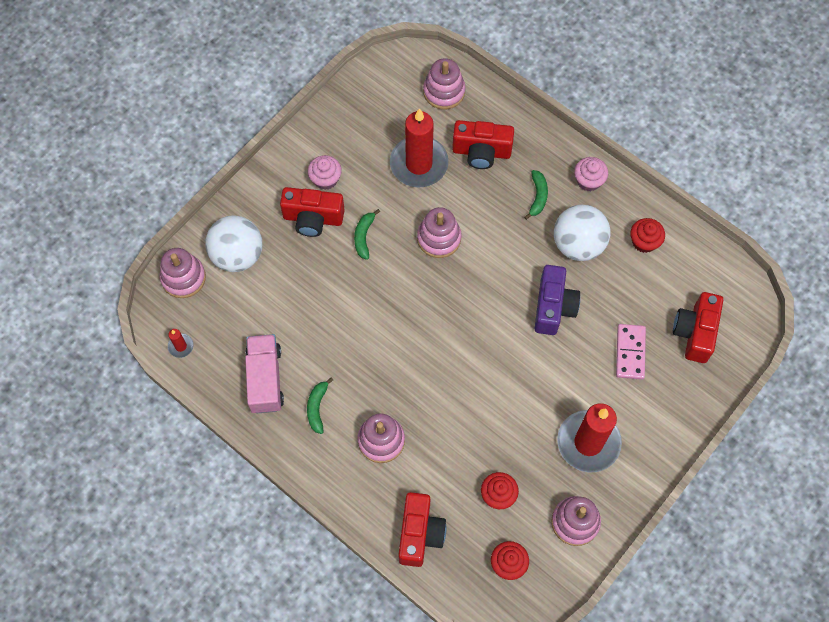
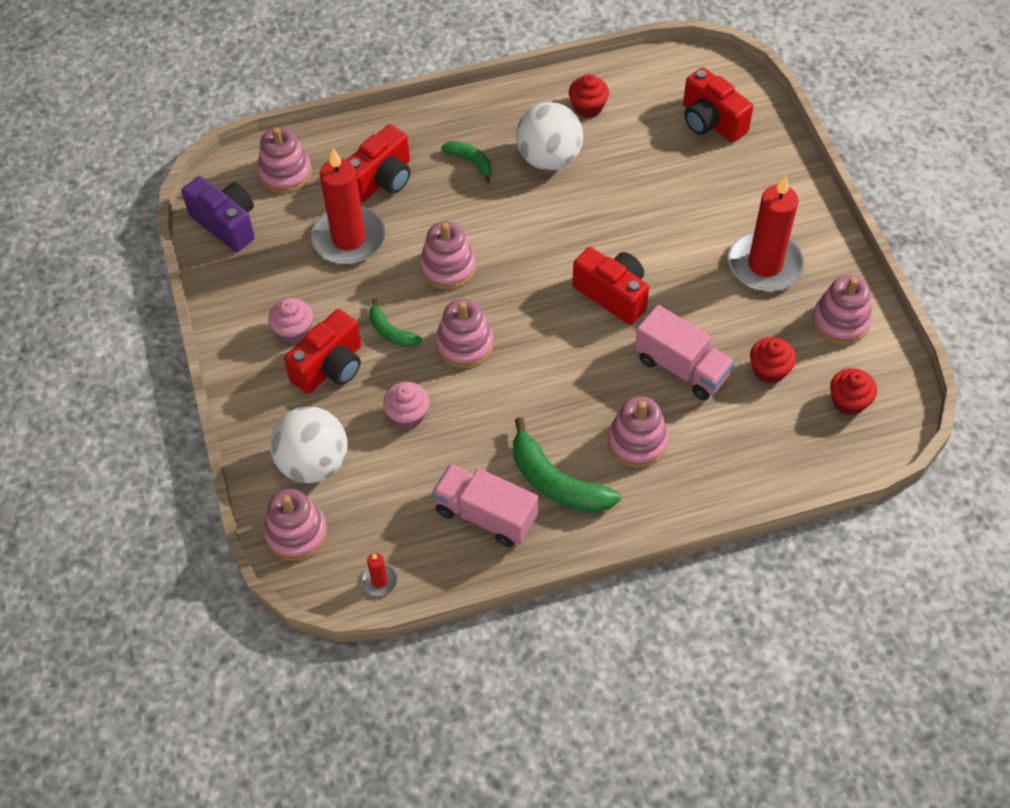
camera: 55 degrees left, 10 degrees down
(317, 407) = (556, 482): green banana -> green banana, size x1.79
(385, 287) = (464, 344): none -> pink stacking toy
(419, 534) = (766, 462): red camera -> red camera (613, 295)
(460, 435) = (681, 367): none -> pink truck
(553, 307) = (600, 214): purple camera -> purple camera (226, 224)
(588, 180) = (488, 113): pink cupcake -> pink cupcake (408, 415)
(630, 352) = (694, 181): pink domino -> none

